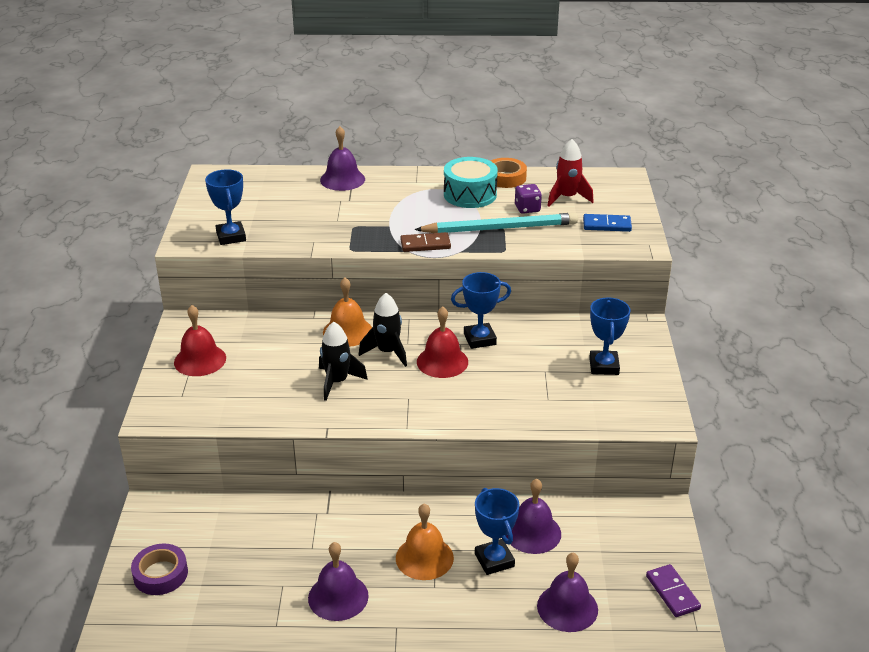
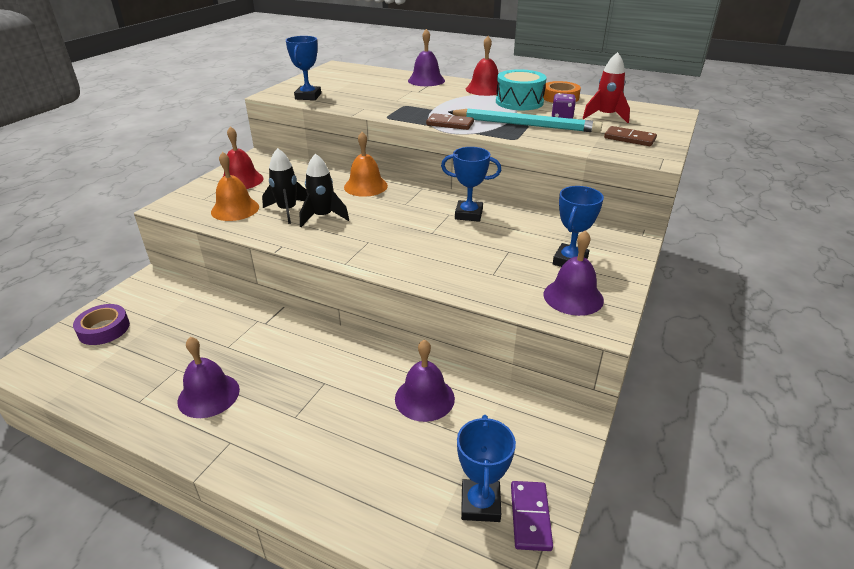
camera: 25 degrees right, 0 degrees up
(387, 352) = (383, 206): black rocket -> black rocket (287, 210)
(424, 558) = (309, 387): orange bell -> orange bell (235, 209)
(442, 361) = (421, 223): red bell -> red bell (485, 89)
(494, 560) = (368, 412): blue trophy -> blue trophy (480, 504)
(567, 607) = (403, 488): purple bell -> purple bell (573, 297)
(607, 225) = (629, 138): blue domino -> brown domino

